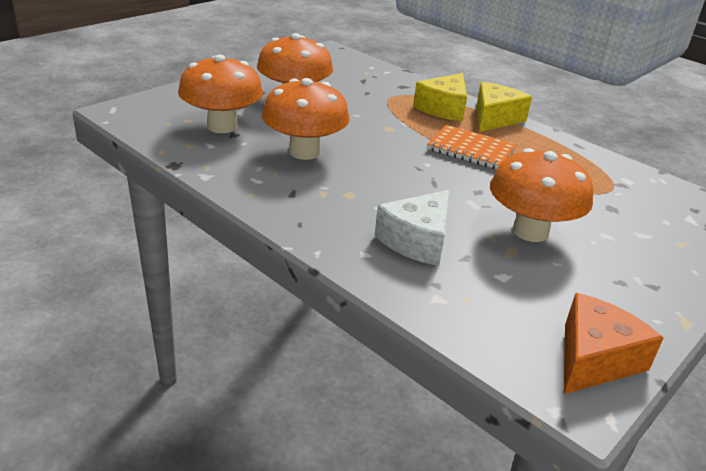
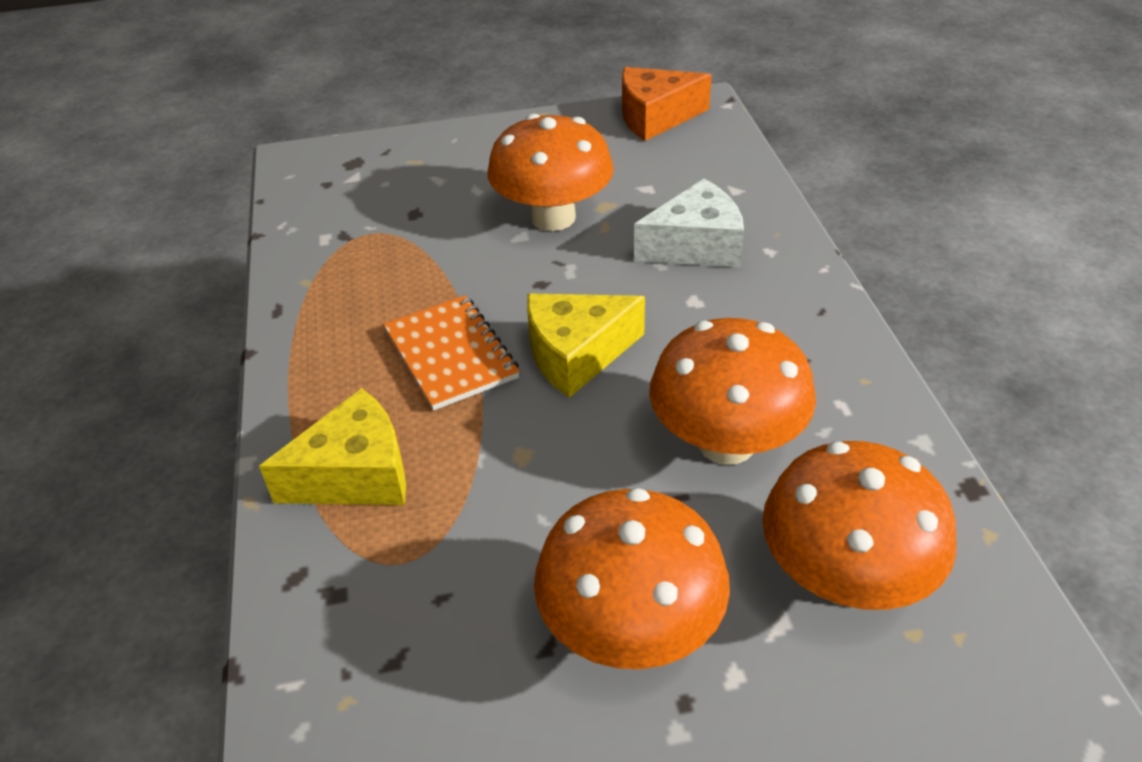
camera: 140 degrees left, 10 degrees up
(495, 118) = (305, 412): yellow cheese -> yellow cheese (576, 355)

